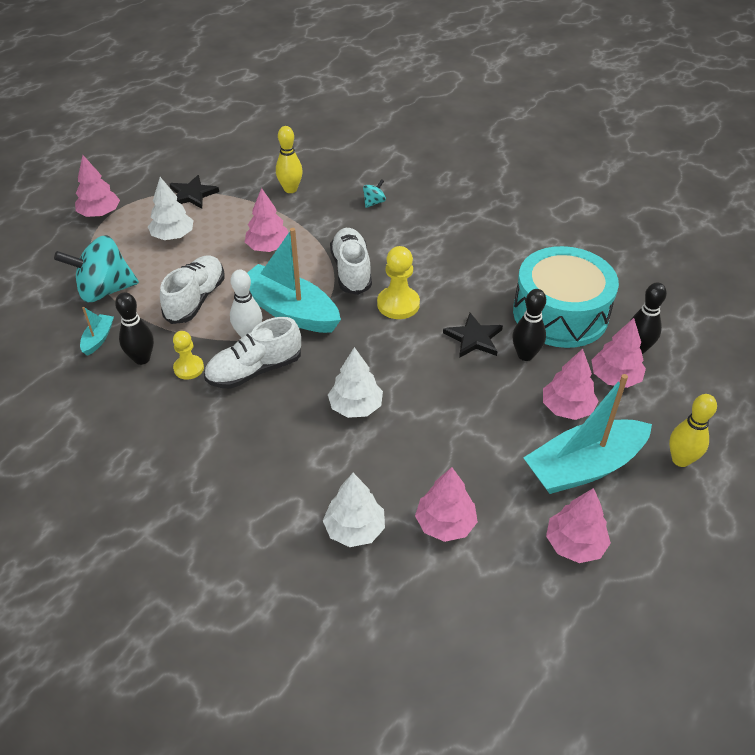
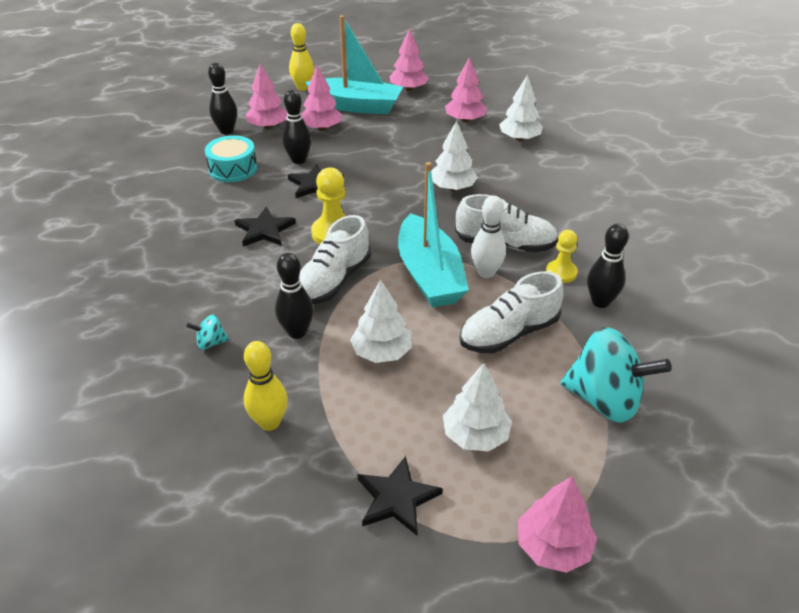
camera: 140 degrees left, 5 degrees down
(98, 339) = (636, 343): turquoise boat -> none
(268, 247) = (382, 352): pink tree -> white tree
(333, 231) = (297, 332): none -> black bowling pin
(450, 278) = (264, 230): none -> black star
(560, 314) = (233, 169): turquoise drum -> turquoise drum, size x0.54

